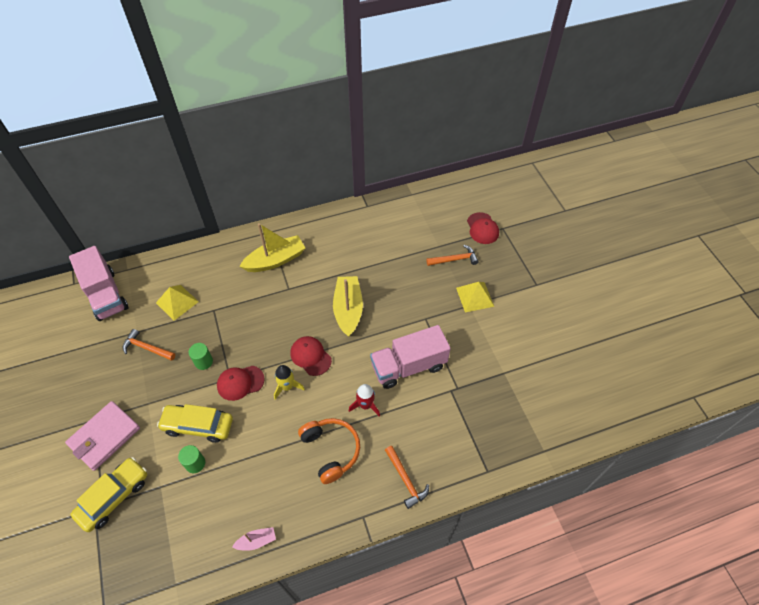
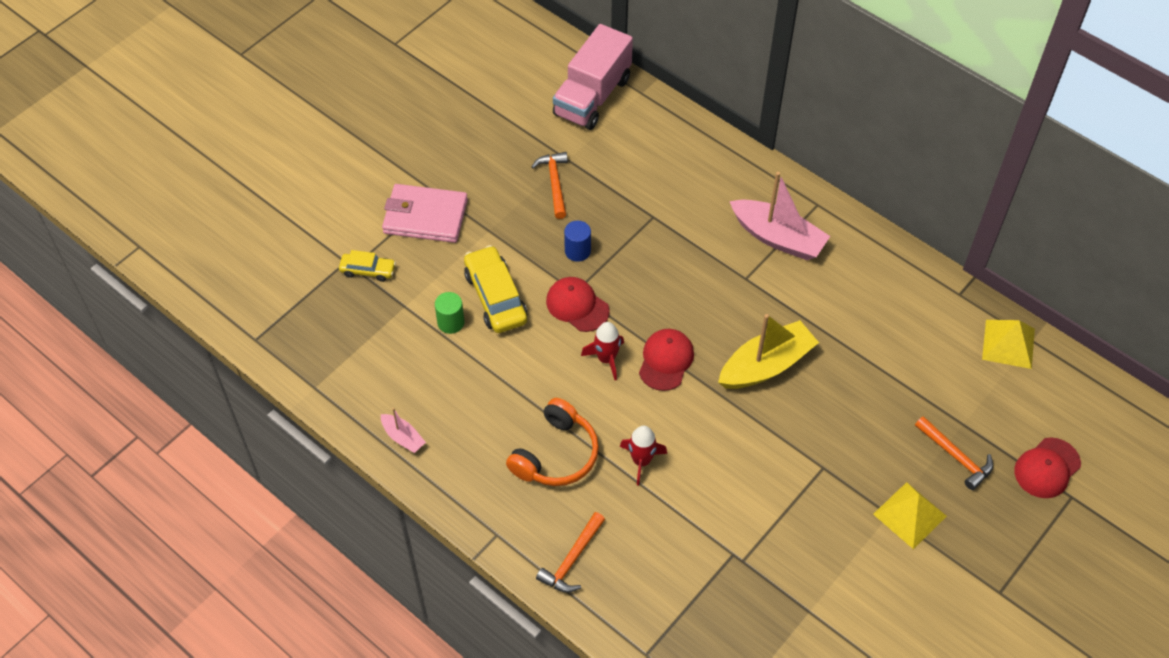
camera: 60 degrees right, 0 degrees up
(114, 497) = (368, 270): yellow car -> yellow car, size x0.57
(177, 302) = (636, 172): yellow pyramid -> yellow pyramid (1008, 344)
(203, 362) = (577, 251): green cylinder -> blue cylinder
(275, 260) = (778, 238): yellow boat -> pink boat
(287, 386) = (606, 359): yellow rocket -> red rocket
(408, 366) = (733, 483): pink truck -> none

